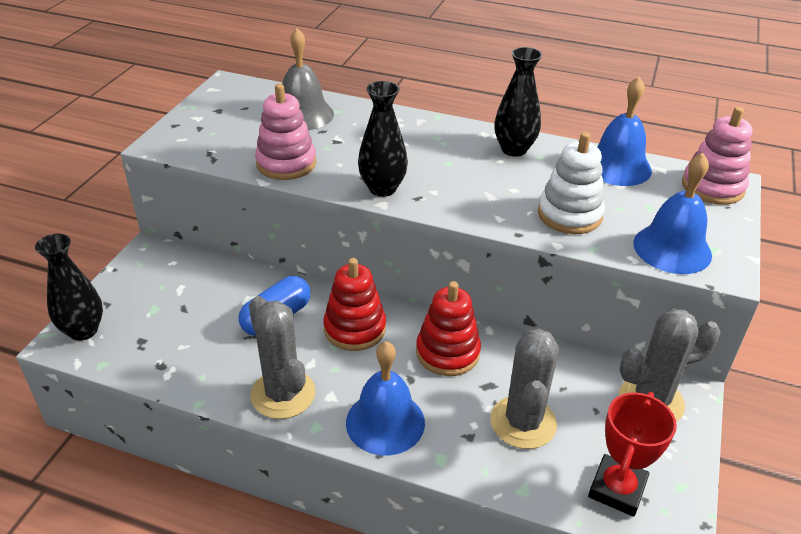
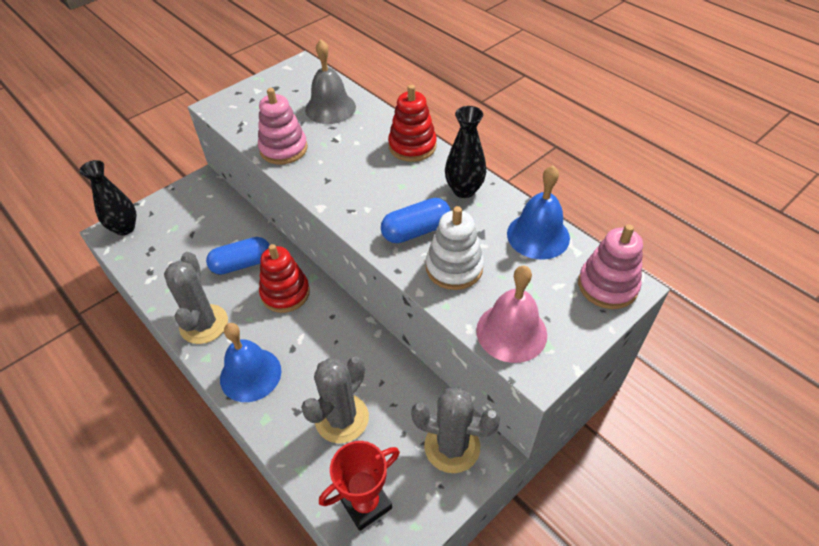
camera: 30 degrees right, 10 degrees up
(382, 188) = (332, 193): black vase -> none
(447, 352) = (333, 339): red stacking toy -> red stacking toy (412, 146)
(502, 196) = (416, 231): none -> blue capsule
(672, 248) = (511, 332): blue bell -> pink bell

